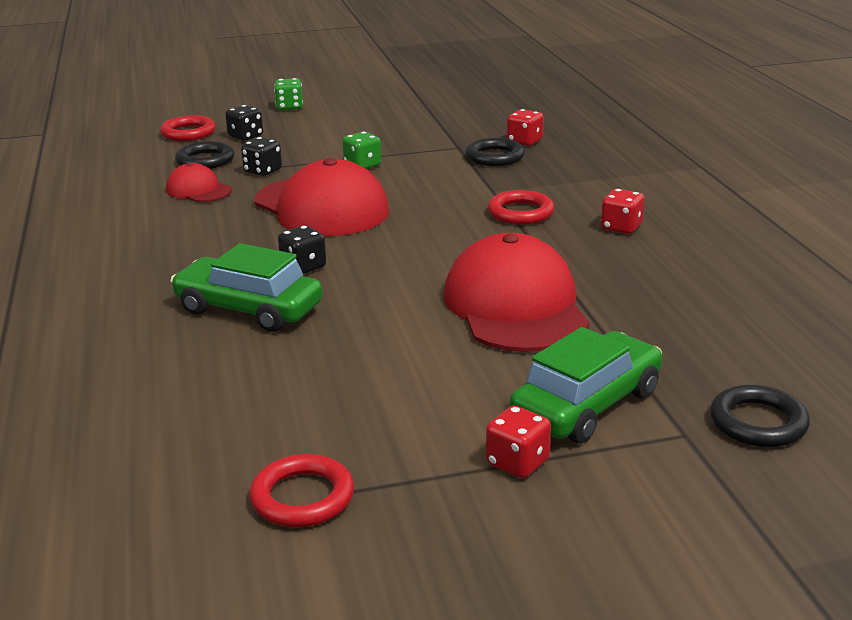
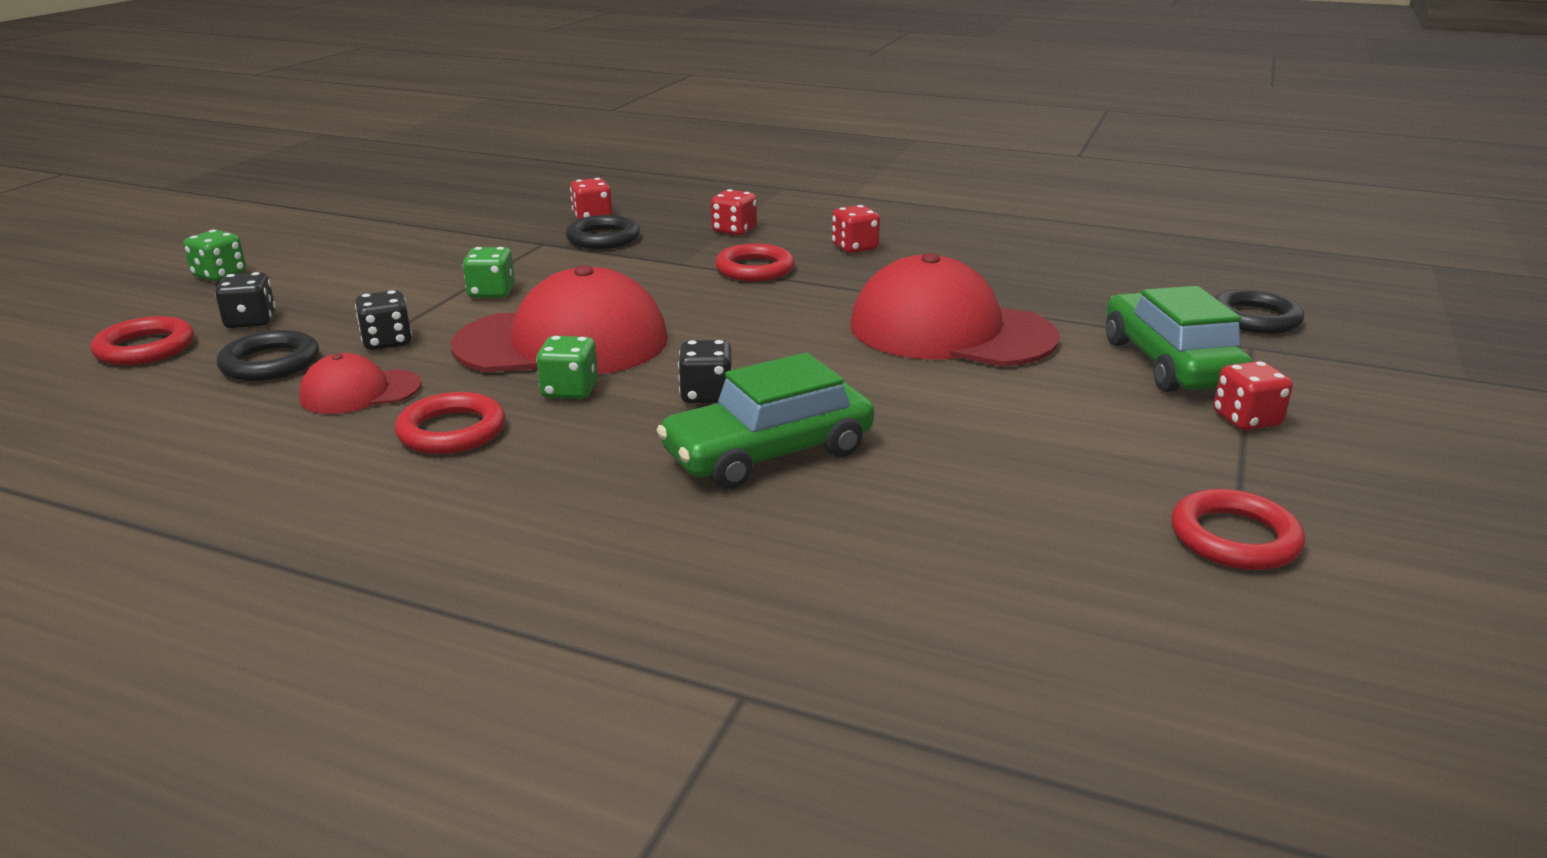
camera: 55 degrees left, 0 degrees up
(181, 225) = (452, 431): none -> red ring
(262, 232) = (570, 390): none -> green dice
(580, 183) = (734, 230): none -> red dice

